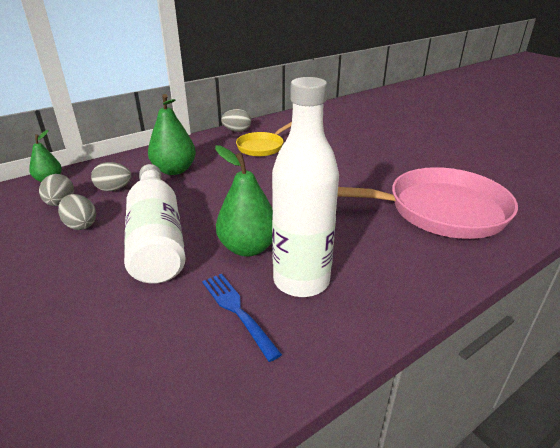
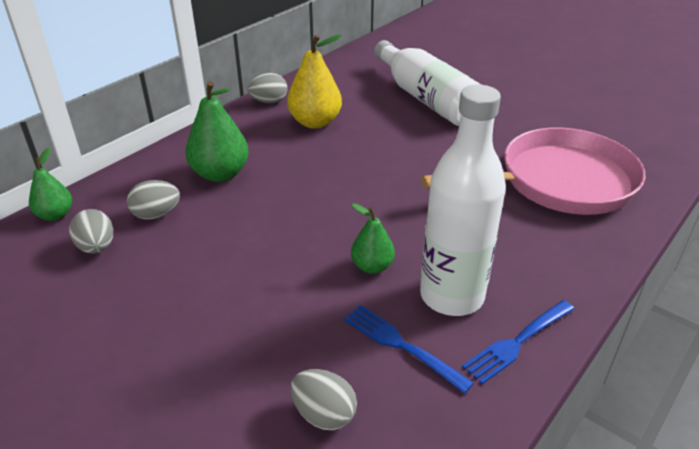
camera: 15 degrees left, 5 degrees up
(81, 225) = (146, 273): grey egg -> grey egg (324, 414)
(157, 237) = (255, 272): white bottle -> white bottle (426, 99)
(248, 248) = (372, 266): green pear -> green pear, size x0.60
(262, 147) = (315, 122): yellow pan -> yellow pear
(341, 328) = (518, 342): none -> blue fork

